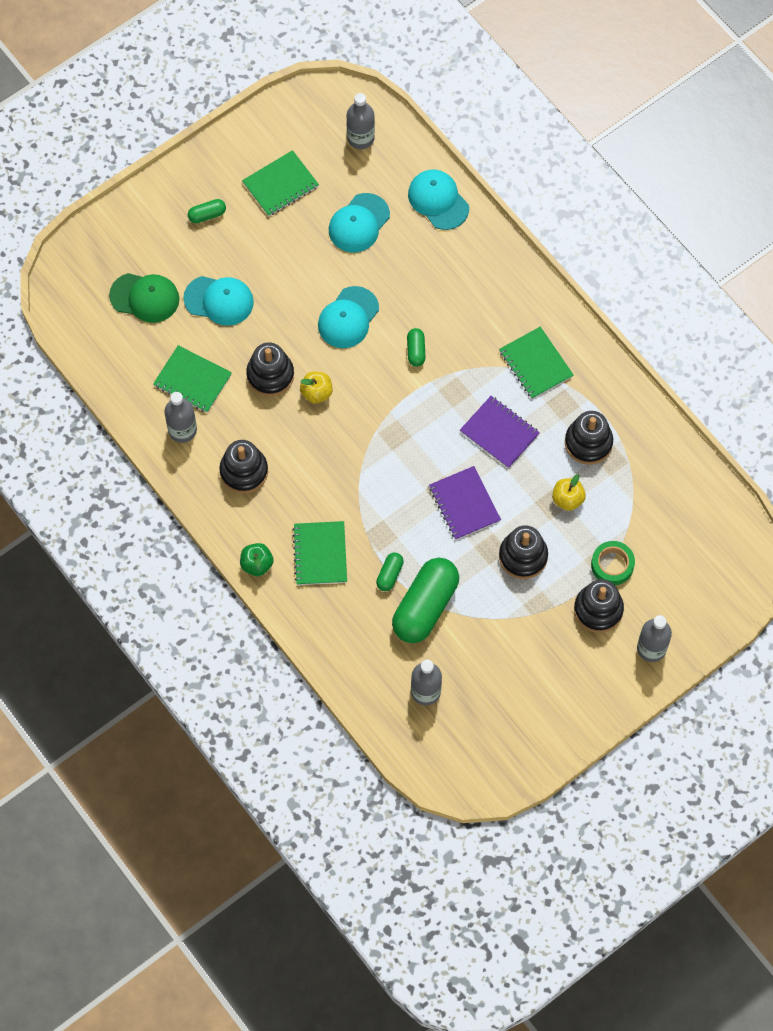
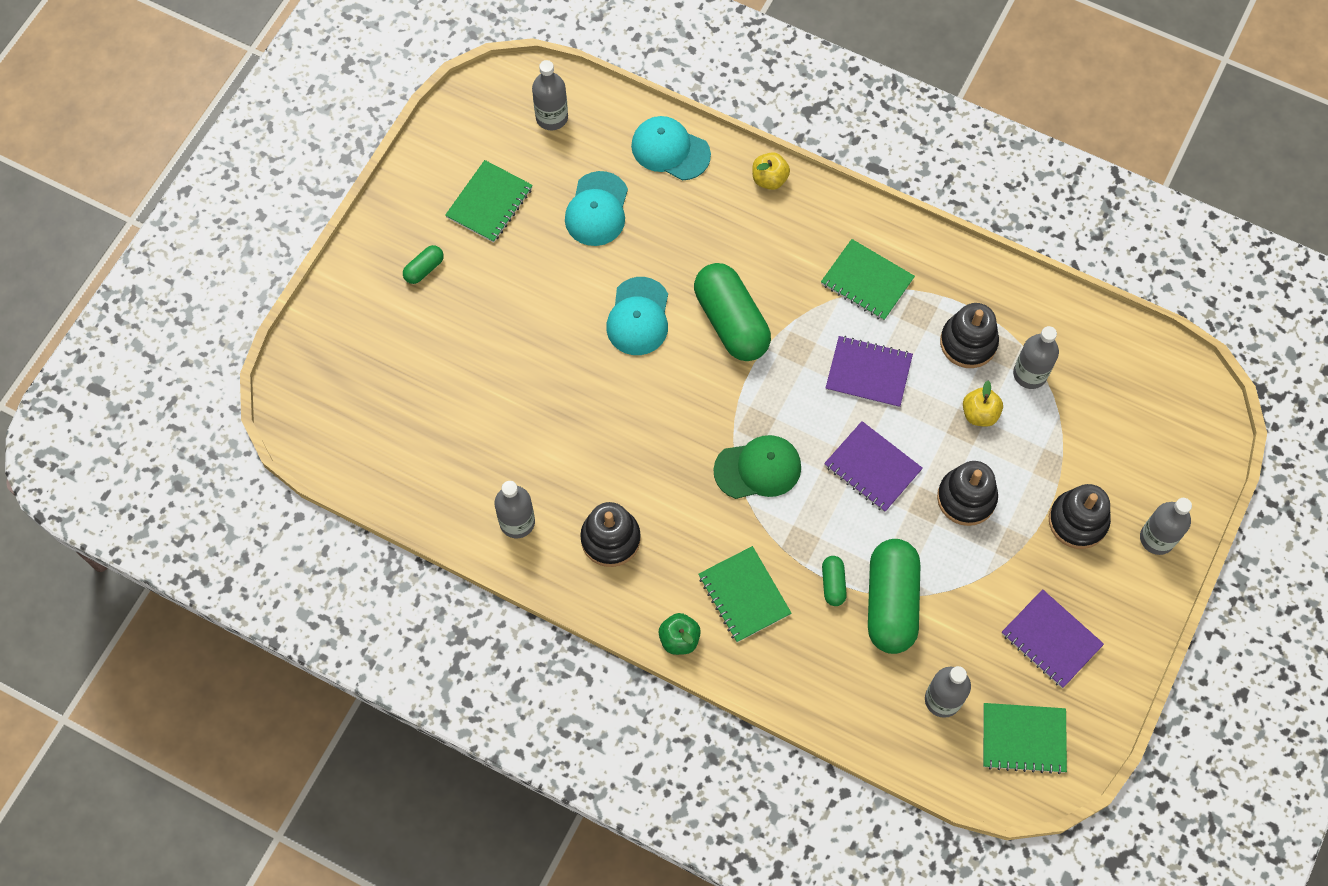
camera: 25 degrees left, 0 degrees up
(145, 297) = (399, 390): green cap -> green cap (758, 469)
(192, 380) = (500, 460): green notebook -> green notebook (1023, 738)
(219, 300) = (485, 358): turquoise cap -> none
(270, 375) = (585, 417): black stacking toy -> none
(316, 393) = (646, 414): yellow apple -> yellow apple (769, 179)
(416, 351) = (731, 322): green capsule -> green capsule, size x2.24
(530, 685) = (1051, 639): none -> purple notebook
(612, 565) = (1065, 465): green tape -> none
(622, 486) = (1030, 374): none -> grey bottle

